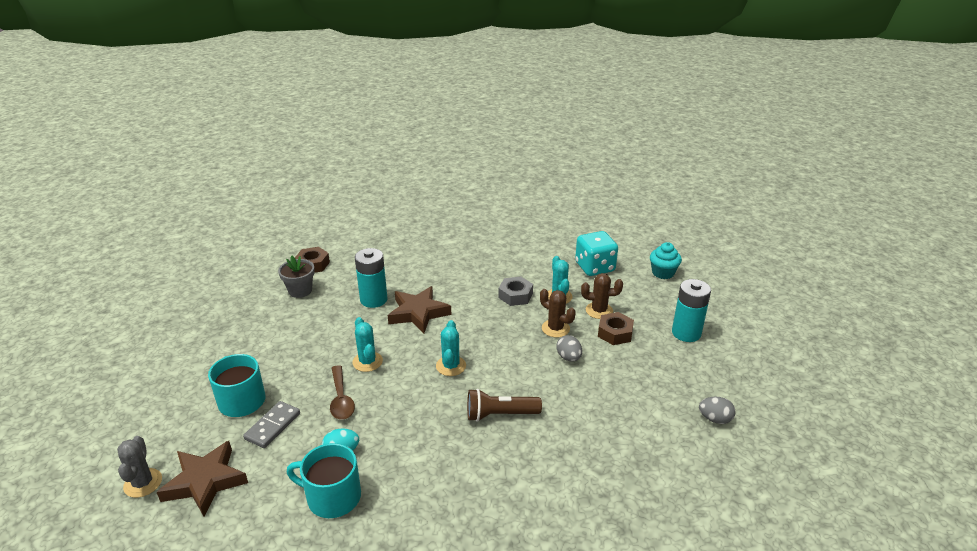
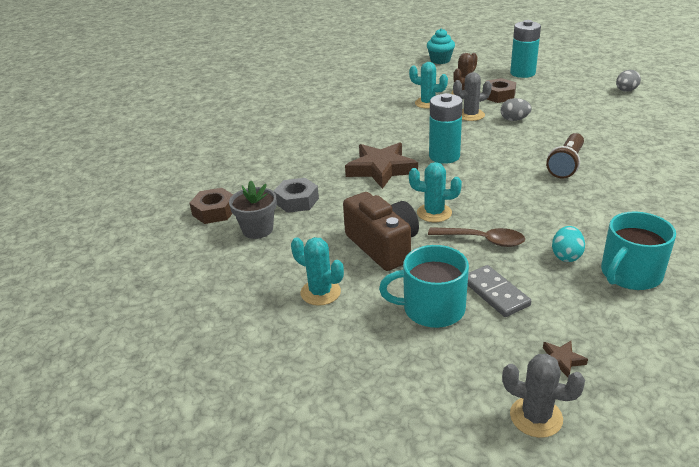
camera: 55 degrees left, 0 degrees up
(205, 481) = (561, 360): brown star -> brown star, size x0.42
(308, 352) = (383, 246): none -> brown camera
(373, 300) = (330, 188): turquoise battery -> turquoise battery (444, 156)
(451, 366) = (480, 171): turquoise cactus -> turquoise cactus (320, 292)
(515, 295) = (405, 119): grey nut -> grey nut (297, 201)
(555, 328) = (470, 115): brown cactus -> grey cactus
(594, 267) = (403, 80): turquoise dice -> none

